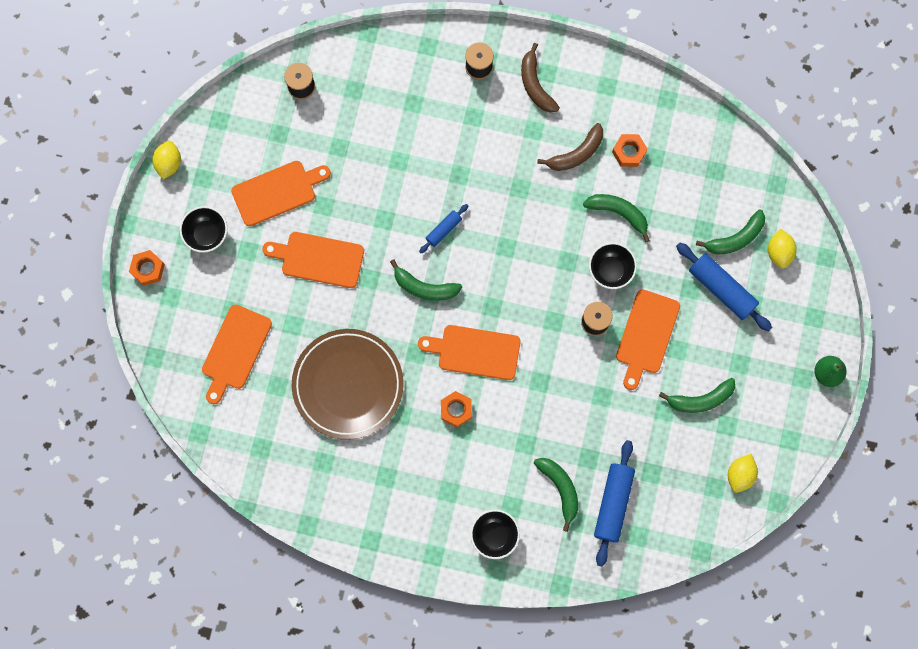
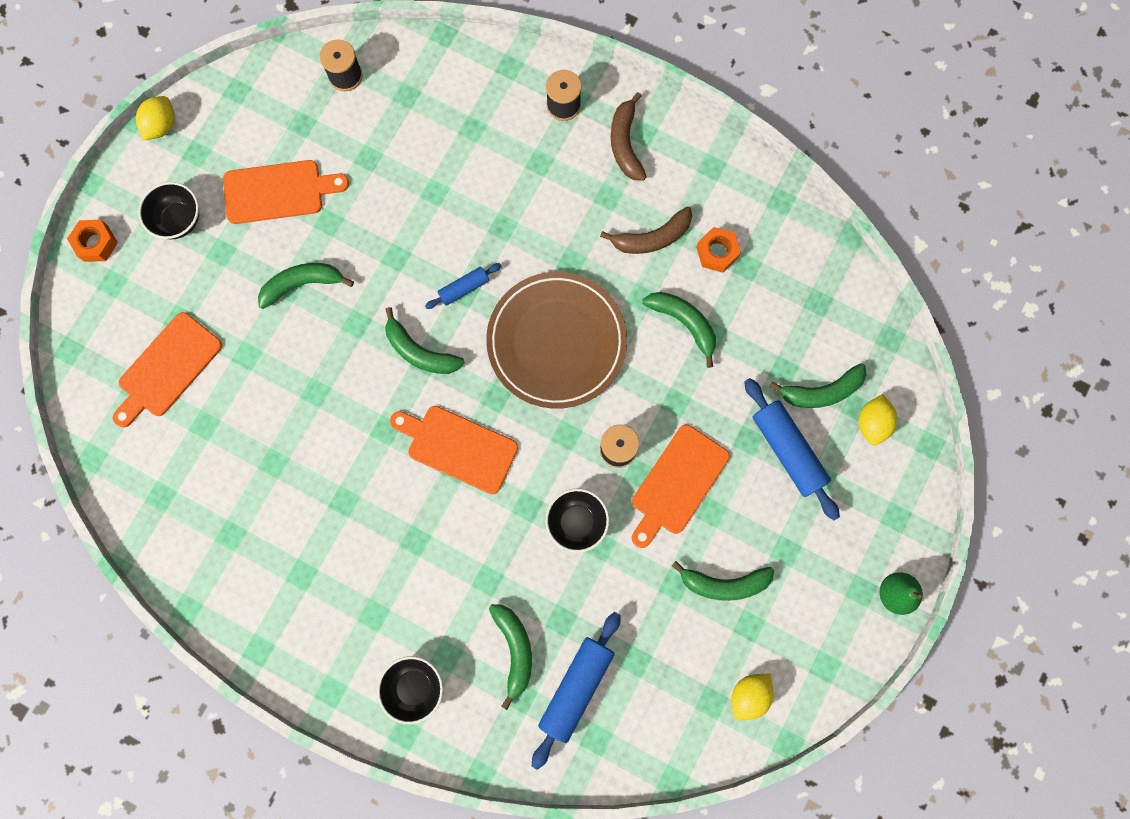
camera: 15 degrees right, 0 degrees up
(318, 259) = (302, 284): orange cutting board -> green banana
(348, 385) = (290, 447): brown plate -> brown plate (556, 342)
(456, 410) = (413, 514): orange nut -> none
(610, 270) = (654, 391): black bowl -> black bowl (576, 522)

